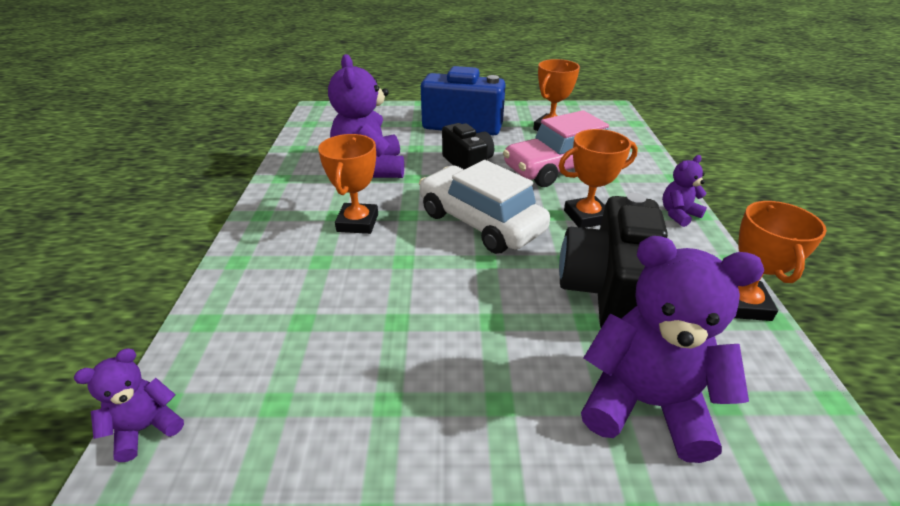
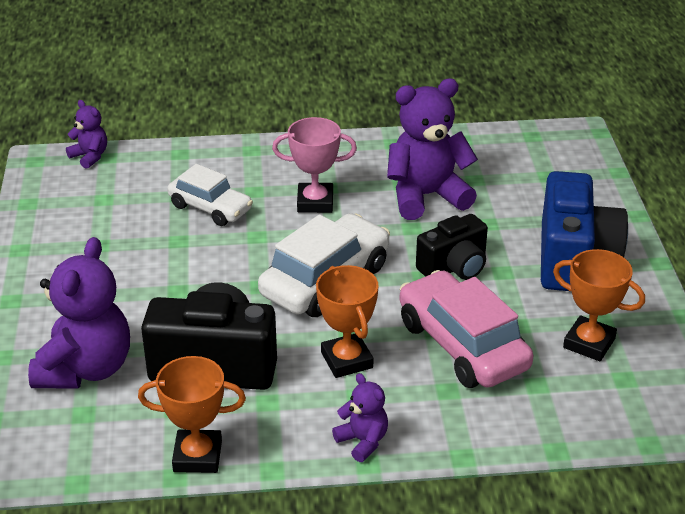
camera: 85 degrees right, 0 degrees up
(340, 294) = (210, 208): none -> white car
(357, 223) = (315, 202): orange trophy -> pink trophy

